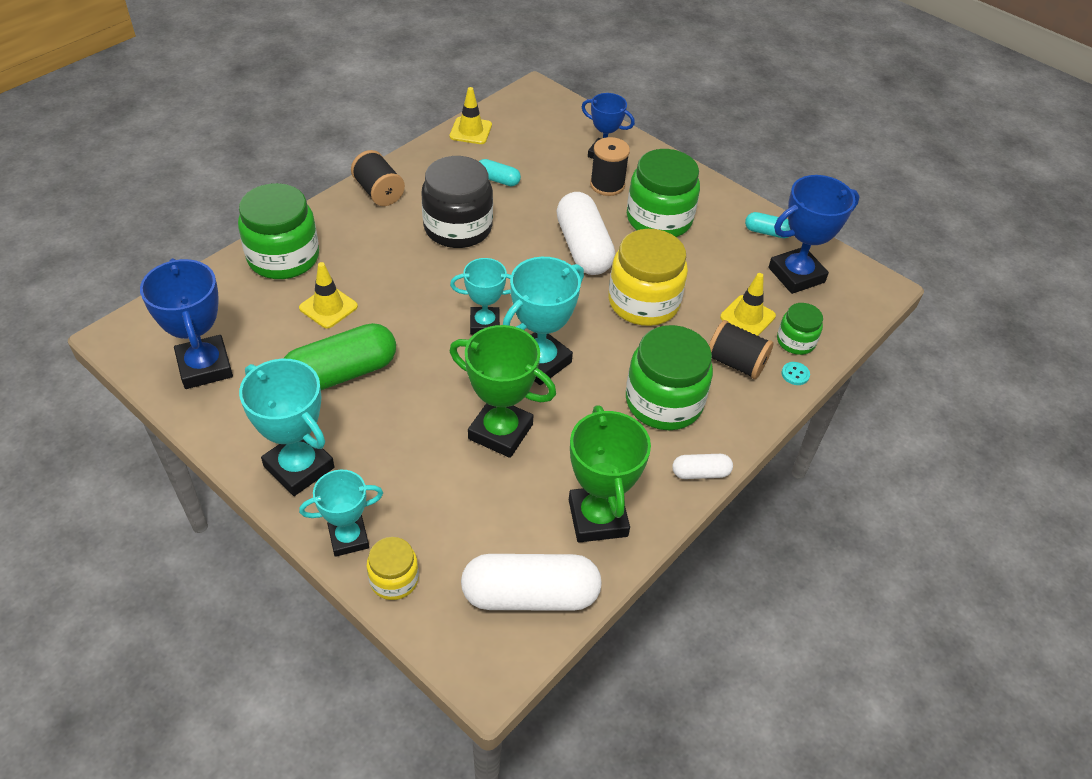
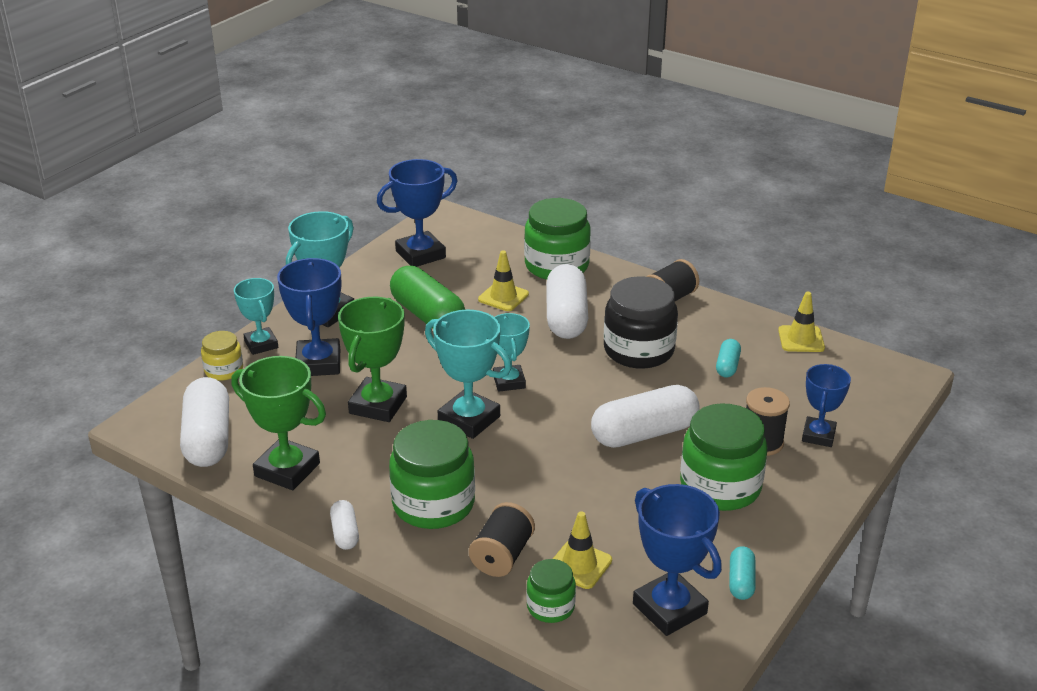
camera: 85 degrees right, 15 degrees down
(385, 266) = (566, 317): none -> white capsule
(406, 481) = (318, 363): none -> blue trophy
(598, 518) = (287, 470): green trophy -> green trophy turned 45 degrees clockwise
(643, 302) = (574, 482): yellow jar -> none
(795, 374) = (496, 606): turquoise button -> none

